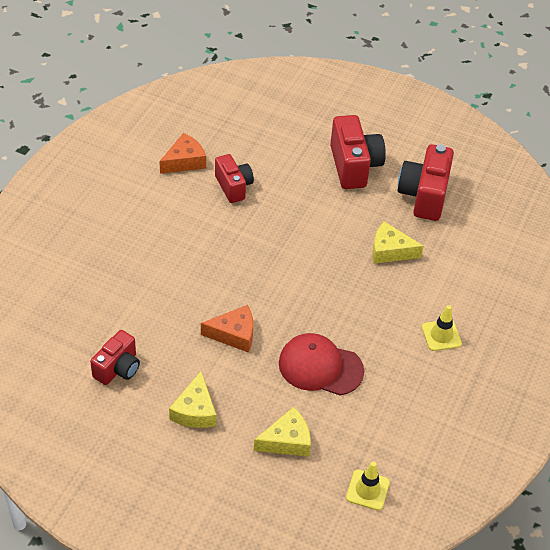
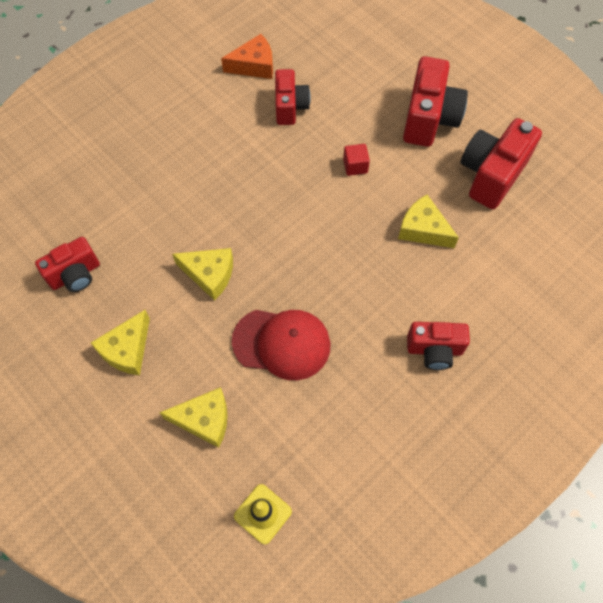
camera: 25 degrees right, 15 degrees up
(234, 334) = (210, 274): orange cheese -> yellow cheese
(312, 218) = (355, 166): none -> red cube
(320, 367) = (282, 343): red cap -> red cap turned 150 degrees clockwise
(441, 335) = (434, 350): yellow traffic cone -> red camera

